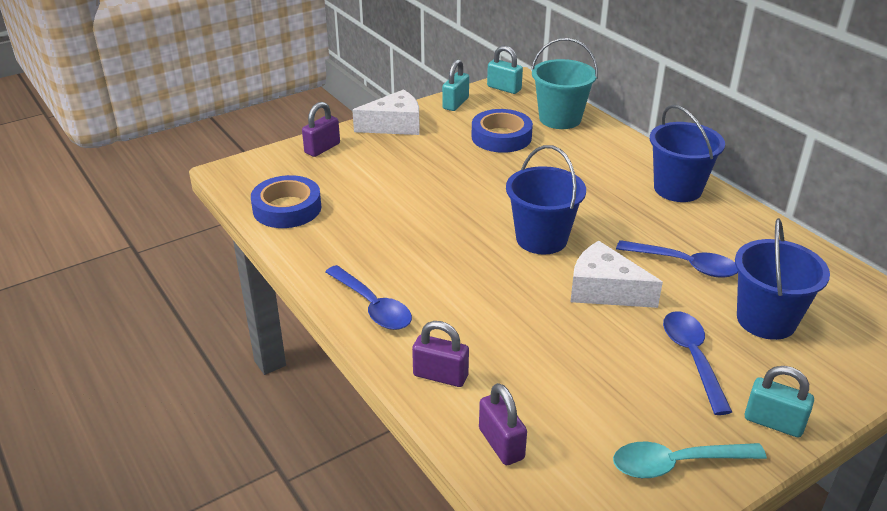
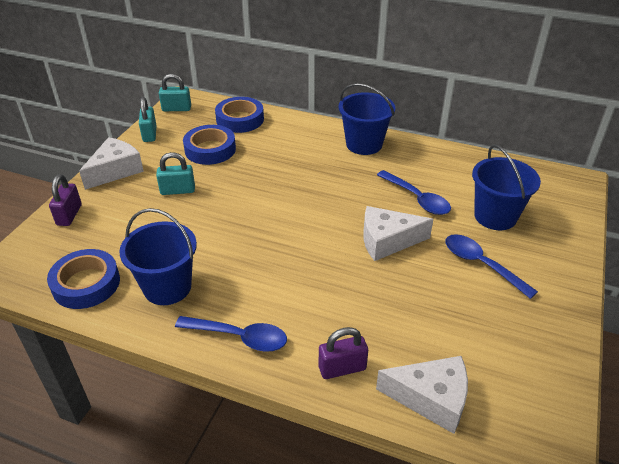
camera: 35 degrees left, 5 degrees up
(501, 444) = (431, 398): purple padlock -> white cheese
(541, 239) = (312, 220): blue bucket -> blue bucket (167, 287)
(560, 119) = (240, 119): turquoise bucket -> blue tape
(676, 464) = (541, 347): turquoise spoon -> none
(684, 265) = (417, 199): blue spoon -> blue spoon turned 60 degrees clockwise
(773, 422) = (561, 286): turquoise padlock -> turquoise padlock (177, 190)

